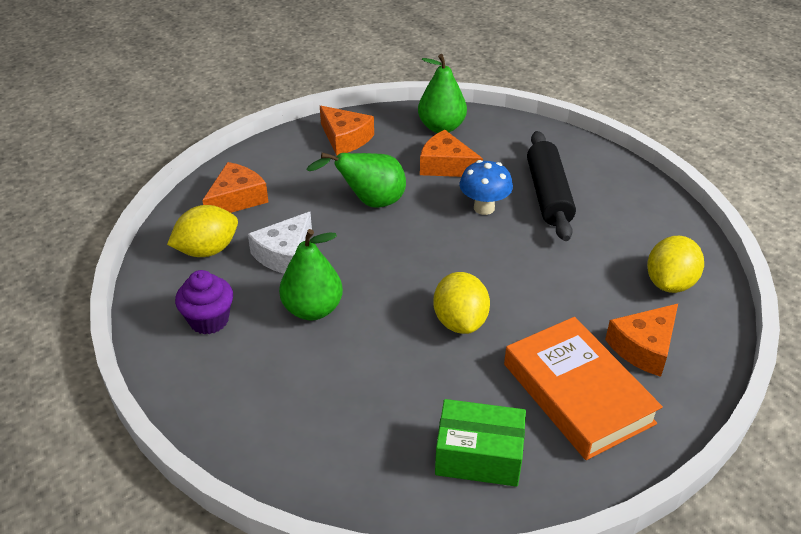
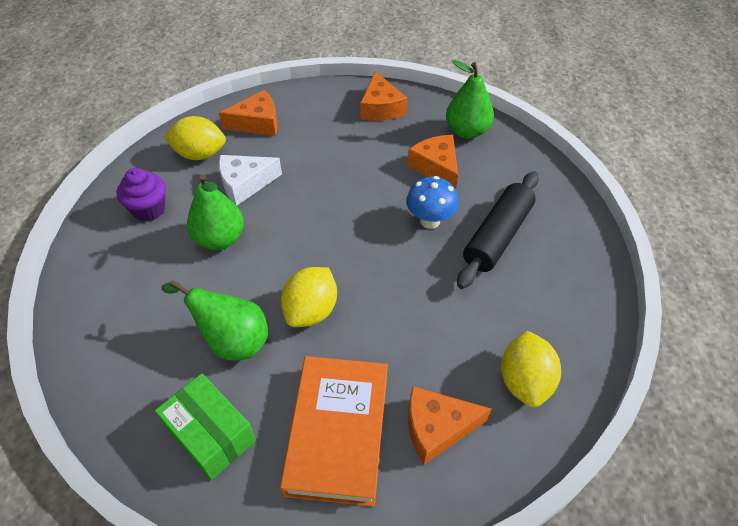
camera: 35 degrees right, 10 degrees up
(370, 202) = (346, 171): green pear -> green pear (232, 341)
(670, 283) = (524, 381): yellow lemon -> yellow lemon turned 60 degrees counterclockwise

